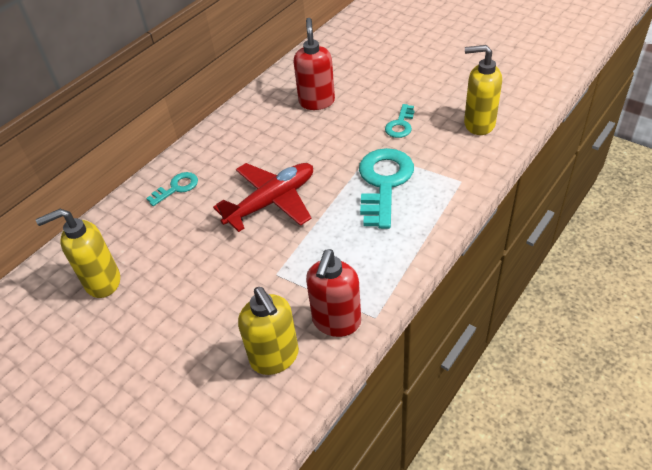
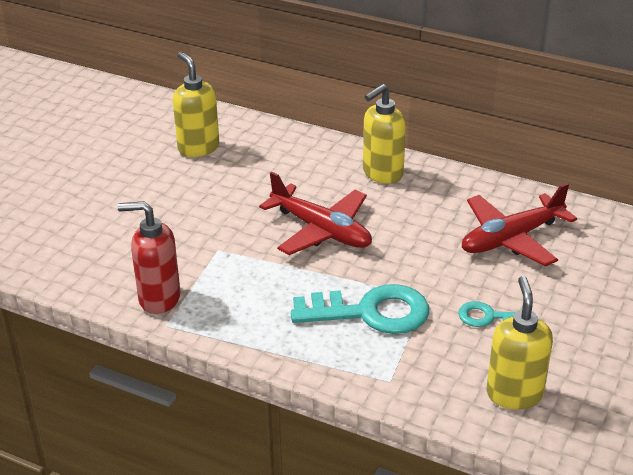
camera: 75 degrees right, 10 degrees down
(177, 188) = (330, 163): turquoise key -> none
(275, 357) = (116, 265): yellow soap dispenser -> yellow soap dispenser (382, 173)
(316, 102) = (511, 239): red soap dispenser -> red plane

